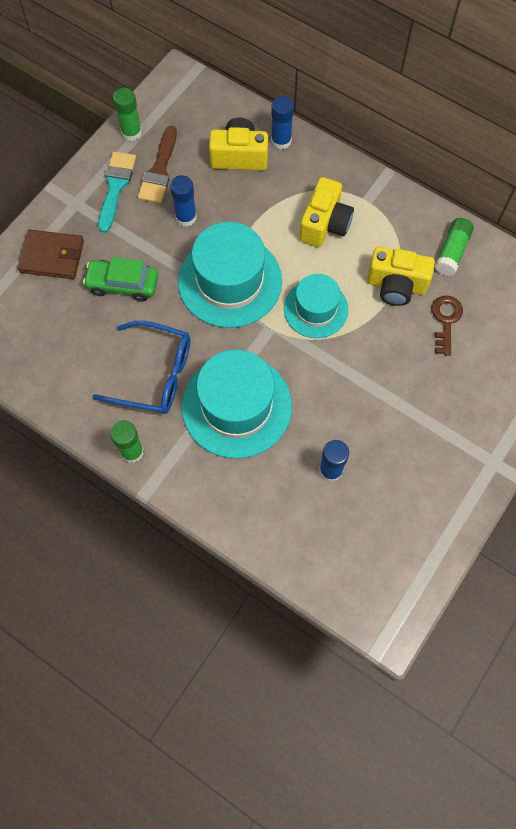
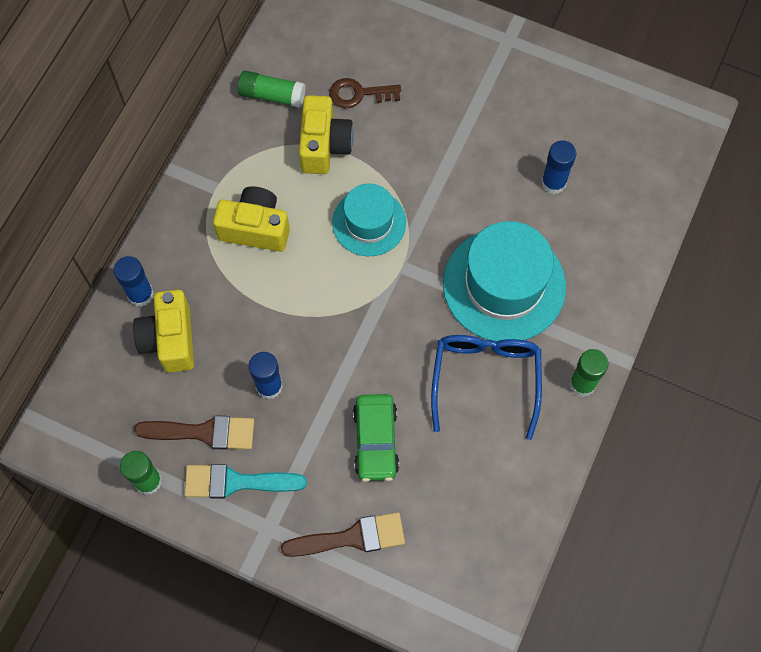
camera: 100 degrees left, 0 degrees up
(52, 256) = (352, 537): brown wallet -> brown brush
(230, 281) = (349, 319): turquoise hat -> none

